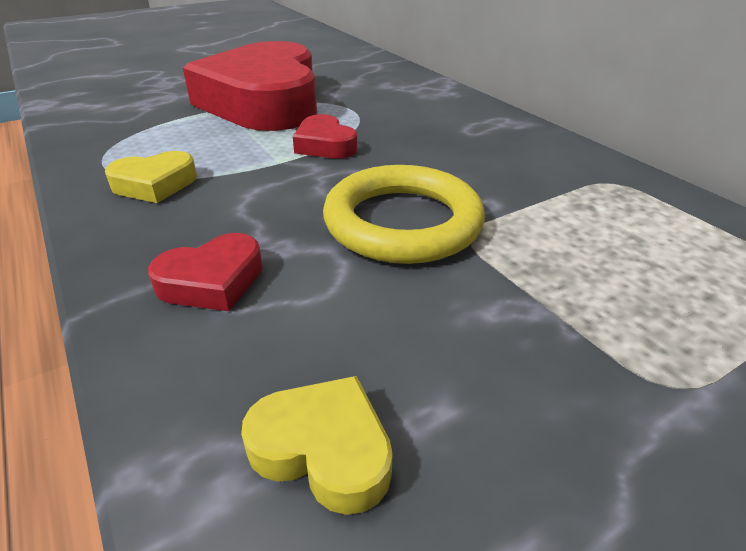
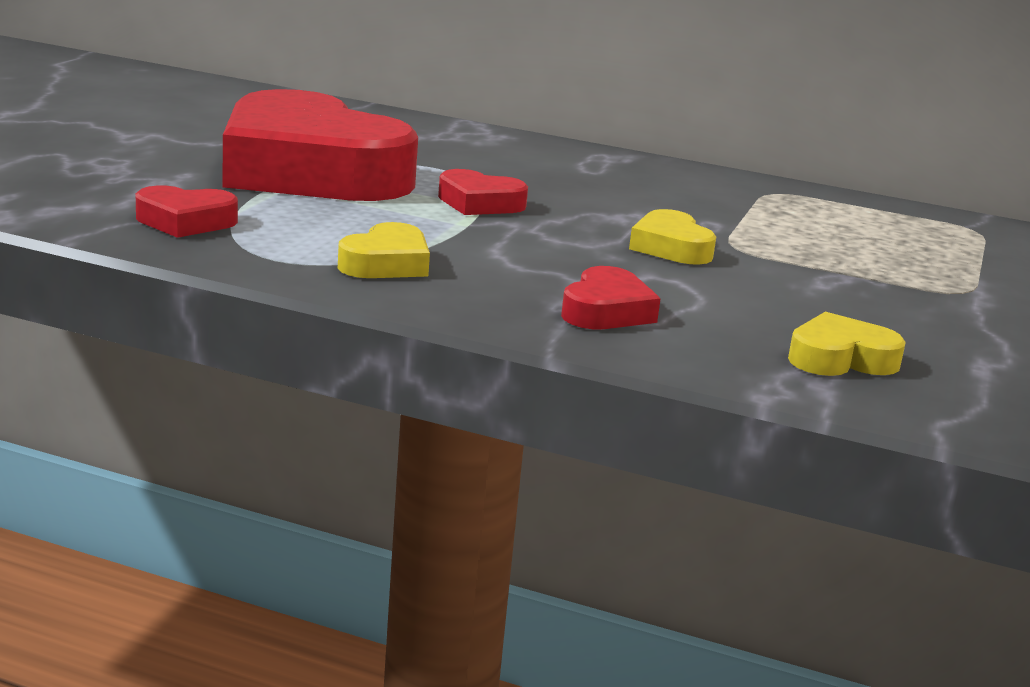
camera: 40 degrees left, 15 degrees down
(117, 125) = (185, 221): none -> red heart
(403, 222) = (671, 247): yellow ring -> yellow heart

